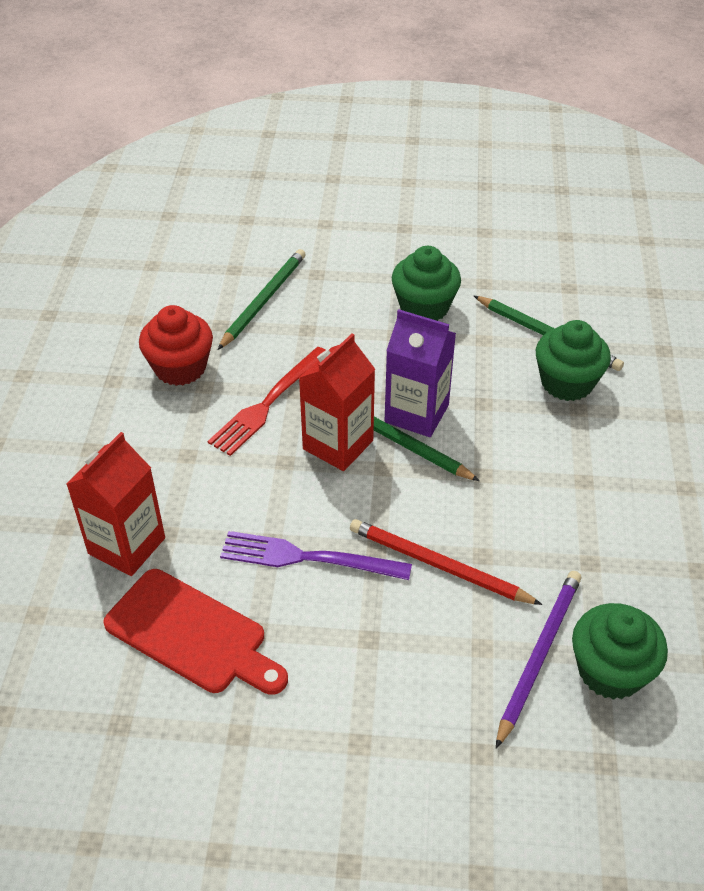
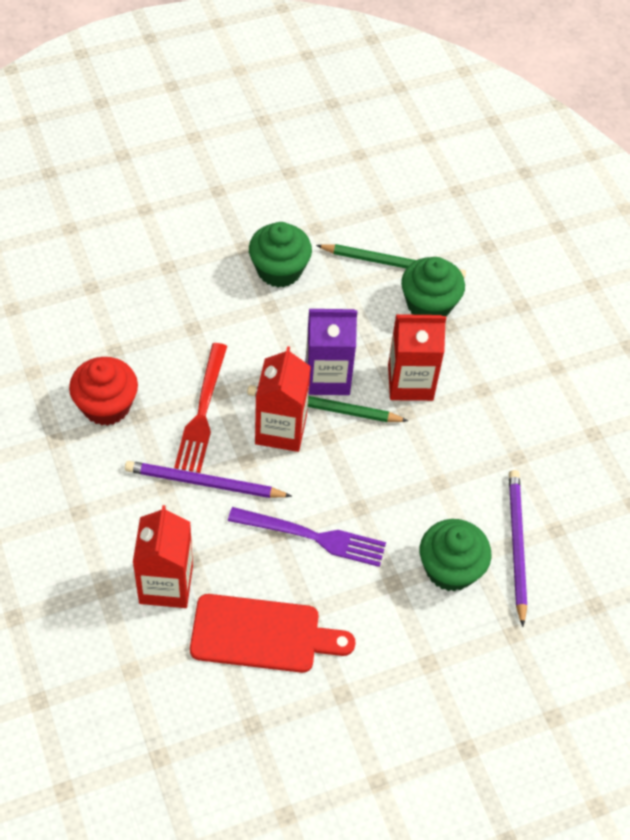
camera: 30 degrees left, 10 degrees up
(228, 466) = (204, 483): none -> purple pencil
(264, 300) = (138, 311): green pencil -> none
(307, 558) = (313, 537): purple fork -> purple fork turned 150 degrees counterclockwise
(438, 565) = (412, 503): red pencil -> none
(504, 447) = (410, 382): none -> red carton
(610, 671) = (569, 537): green cupcake -> green cupcake (450, 569)

